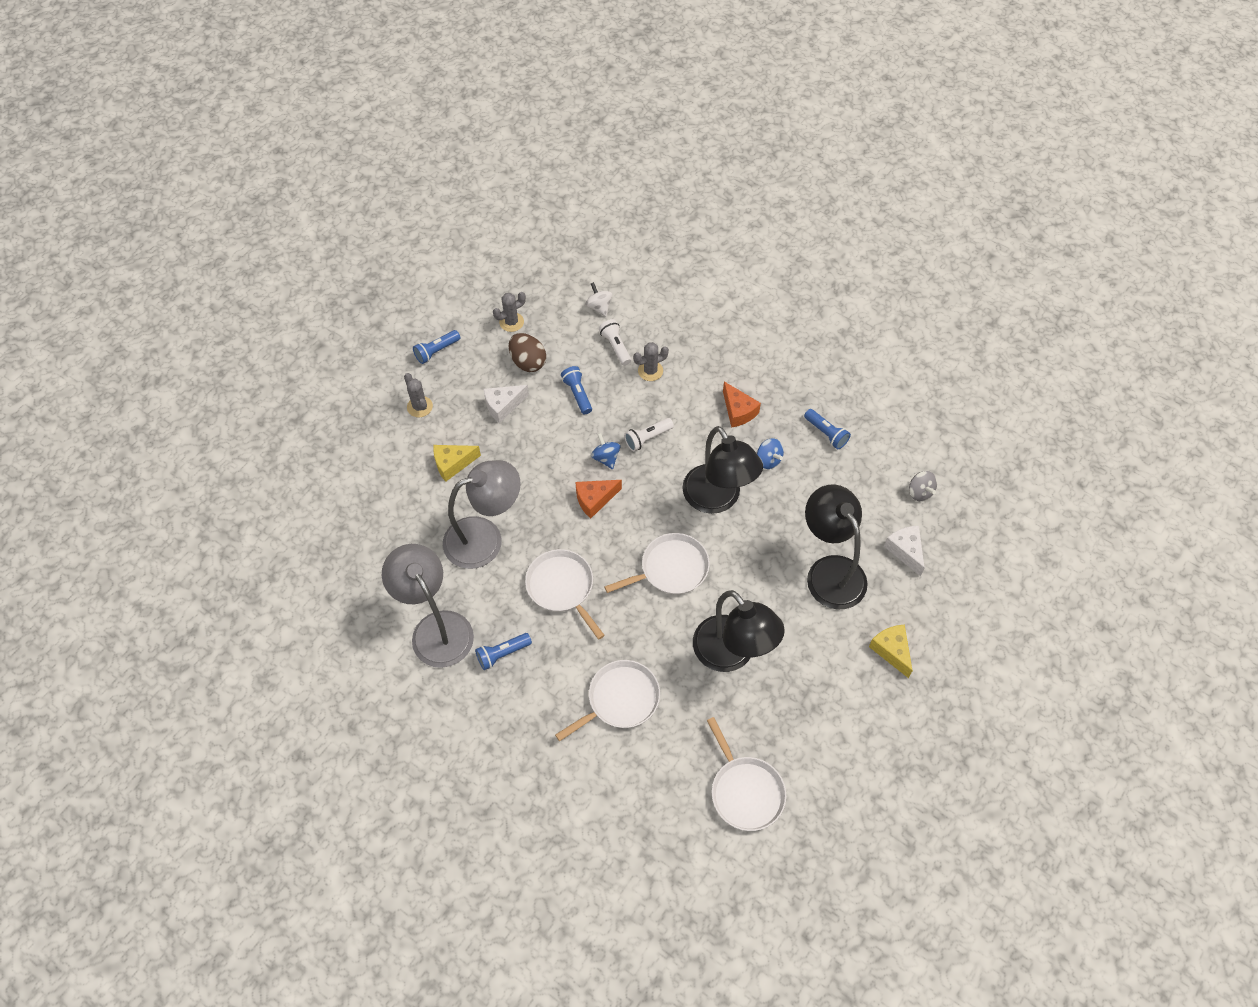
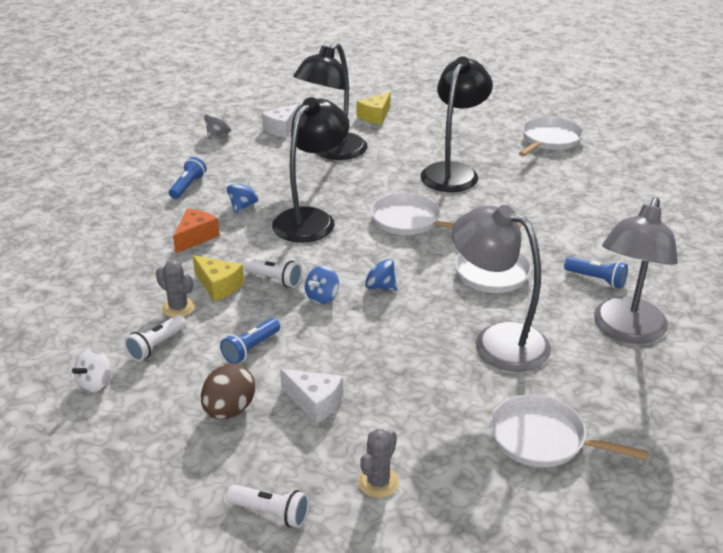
camera: 120 degrees left, 25 degrees down
(436, 351) = (271, 513): blue flashlight -> white flashlight
(452, 464) = (434, 408): yellow cheese -> yellow cheese (218, 286)
(511, 322) = (168, 456): grey cactus -> none
(594, 500) = (379, 286): orange cheese -> blue spinning top
(620, 699) = (554, 207): white pan -> white pan (542, 439)

